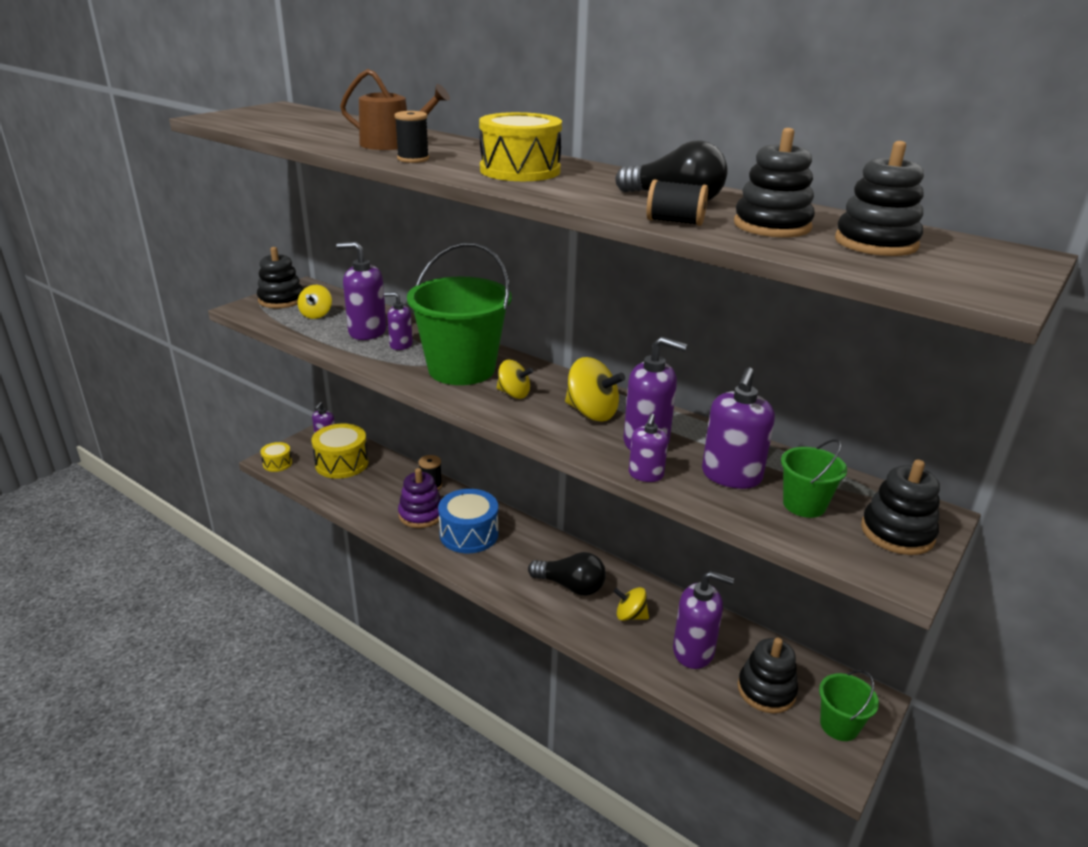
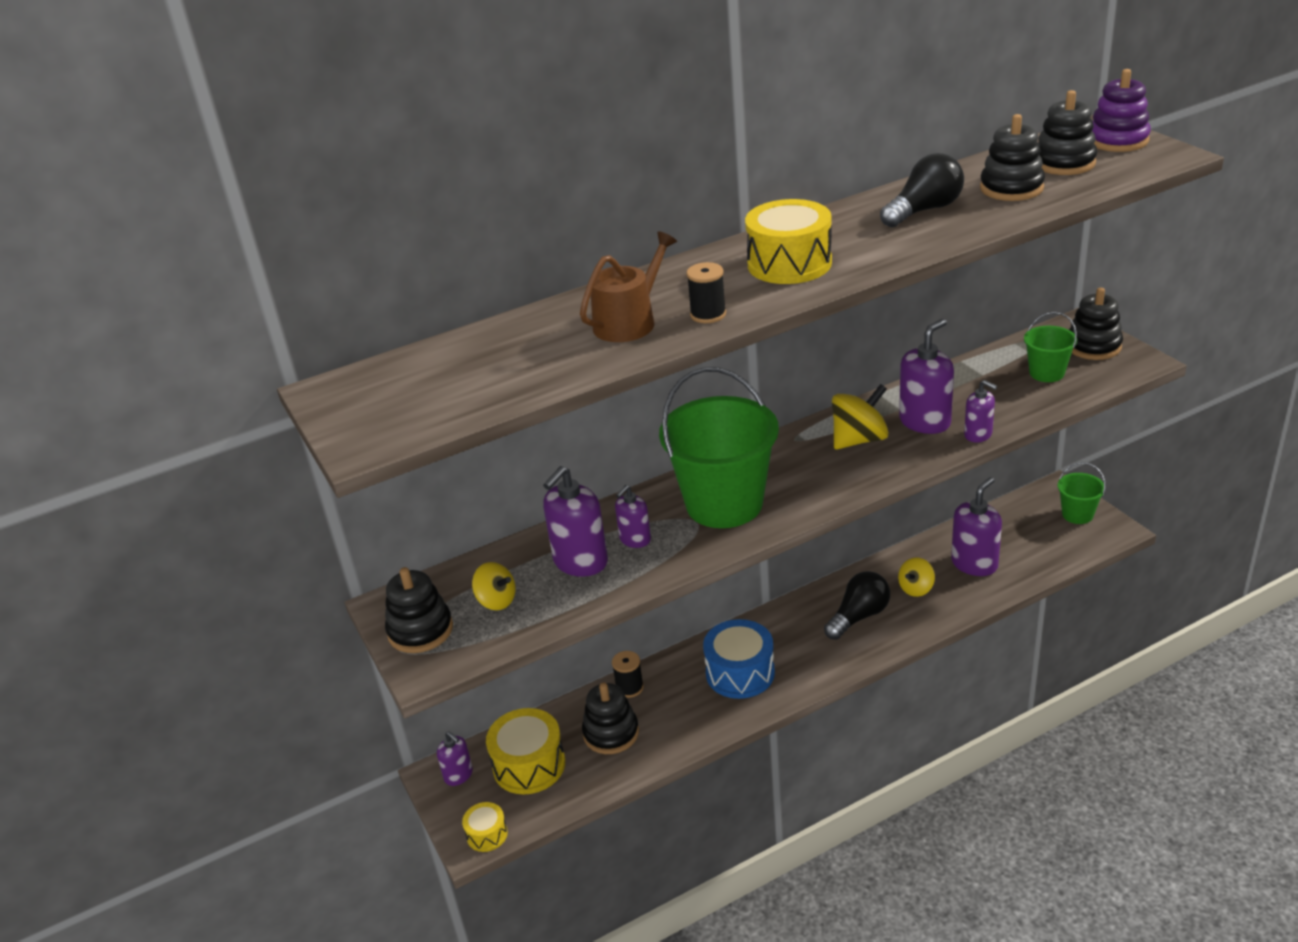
camera: 60 degrees left, 5 degrees up
(421, 514) = (683, 706): purple stacking toy -> purple stacking toy (1117, 140)
(514, 394) = (798, 478): yellow spinning top -> none
(675, 222) = (988, 221): black spool -> none
(731, 476) = (995, 394): purple soap dispenser -> none
(766, 690) = (1031, 538): black stacking toy -> black stacking toy (611, 733)

